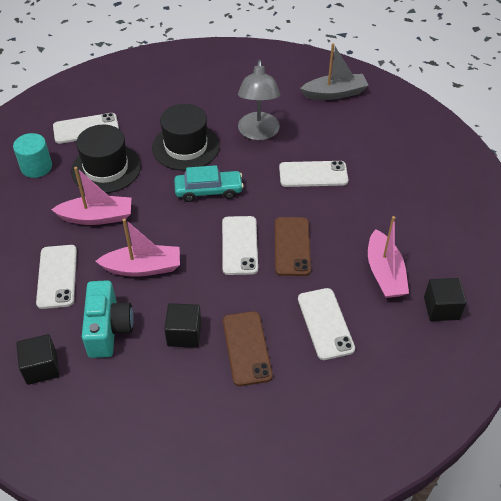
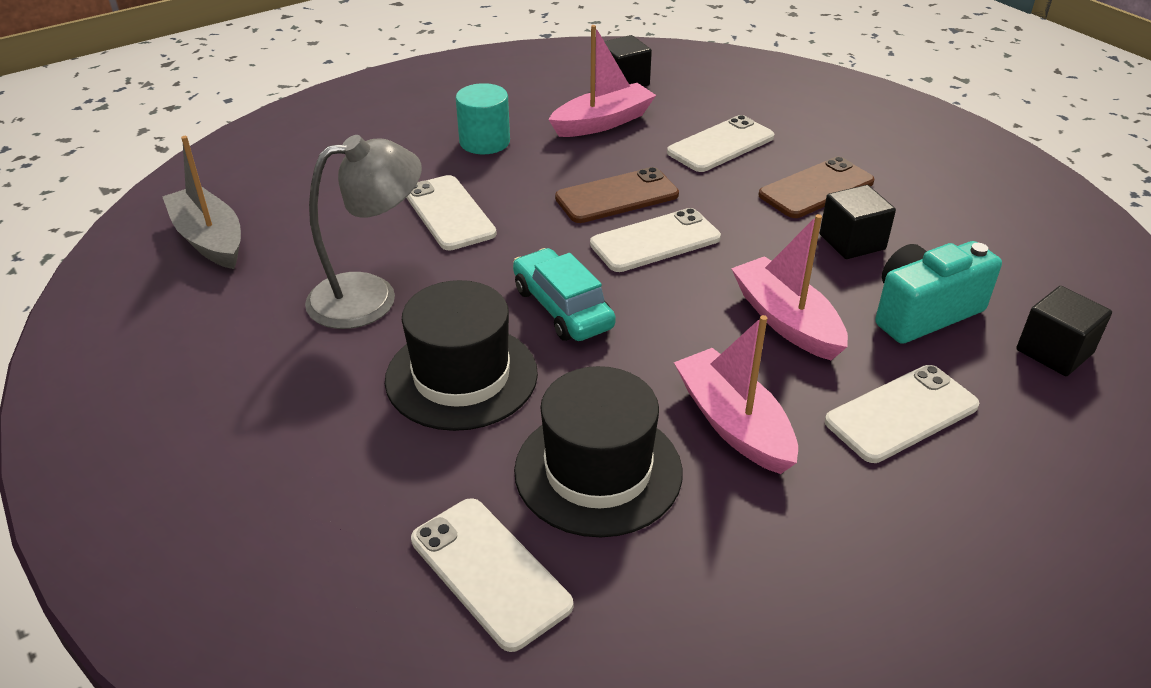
camera: 115 degrees left, 10 degrees down
(36, 167) = (677, 603): turquoise cylinder -> turquoise cylinder (484, 142)

